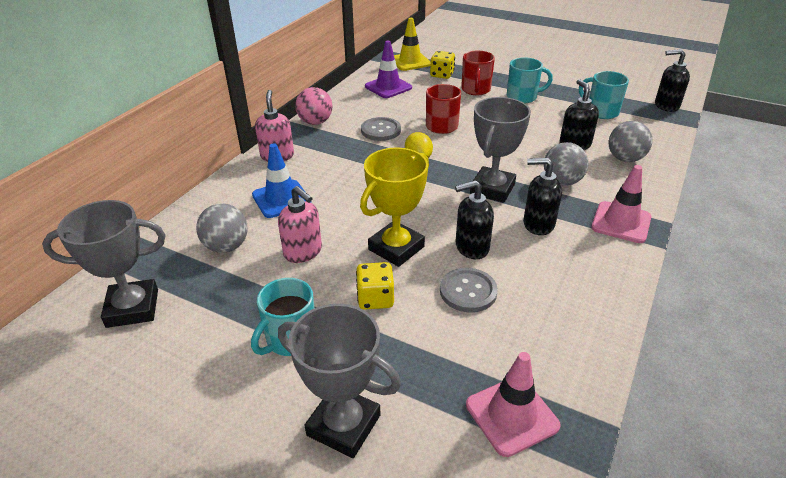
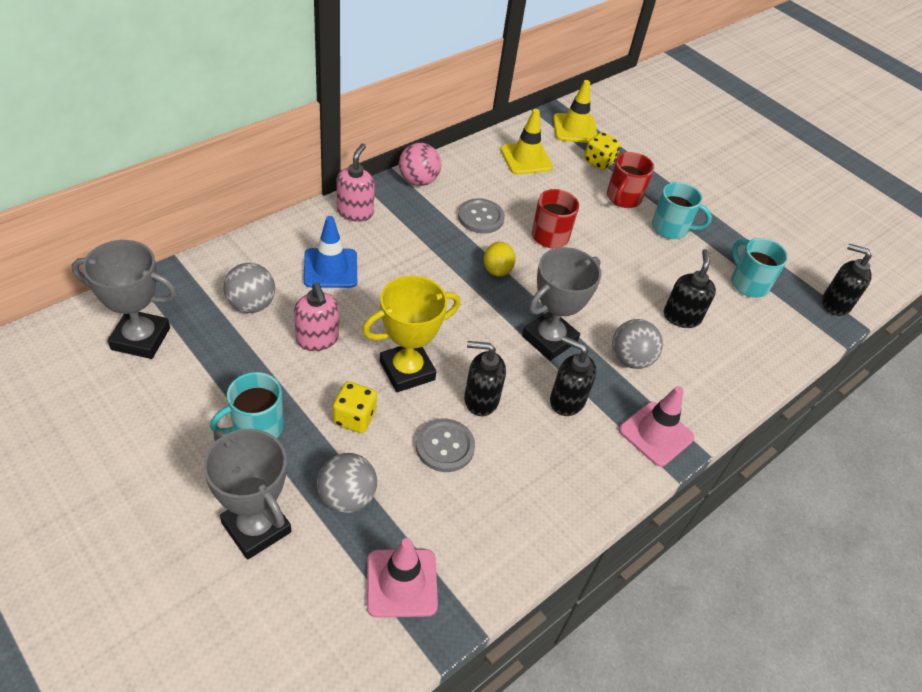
camera: 15 degrees right, 10 degrees up
(388, 87) = (526, 158): purple traffic cone -> yellow traffic cone
(625, 159) = (724, 357): grey ball -> grey ball (347, 497)

